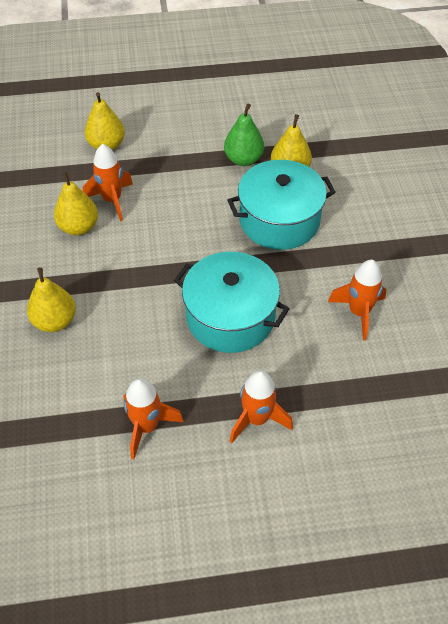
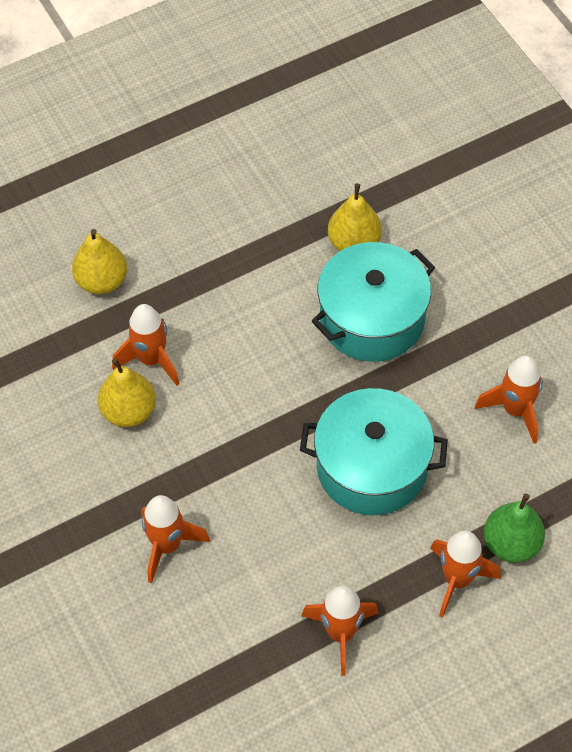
camera: 20 degrees left, 5 degrees up
(55, 321) = (167, 546): yellow pear -> orange rocket
(243, 159) = (289, 245): green pear -> green pear (511, 544)

